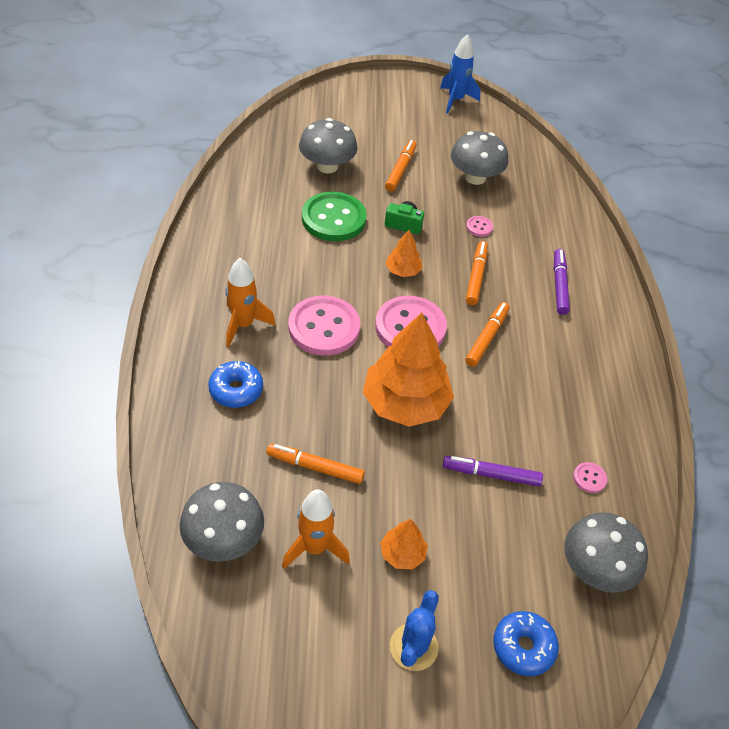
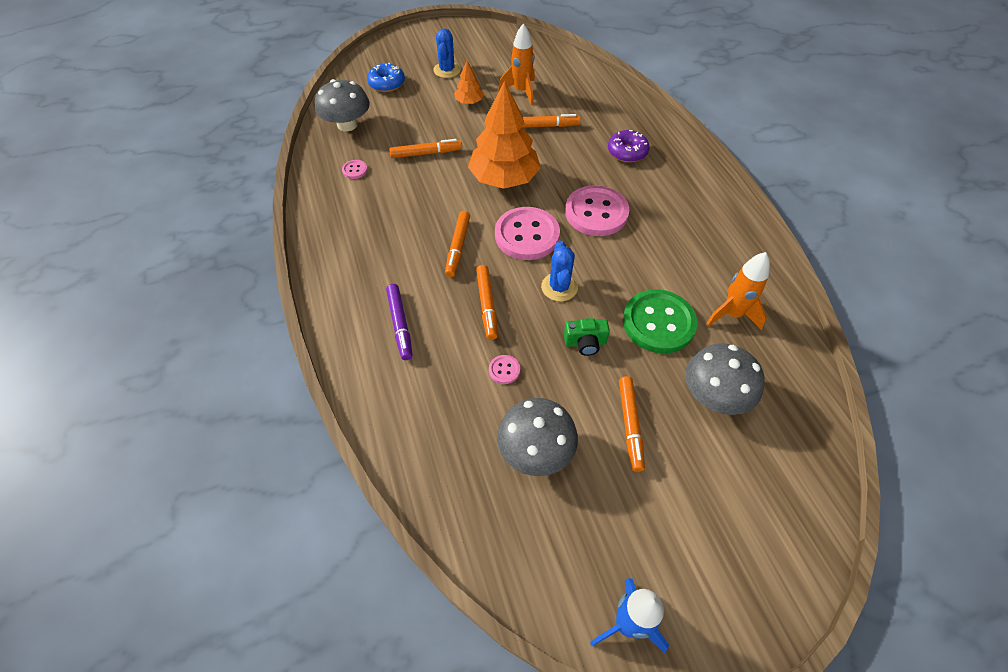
camera: 165 degrees right, 5 degrees up
(224, 539) = (574, 82): grey mushroom -> none
(236, 390) = (627, 152): blue donut -> purple donut
(243, 325) = (658, 195): orange rocket -> orange rocket (732, 314)
(403, 270) = (559, 287): orange tree -> blue cactus
(491, 475) = (426, 153): purple marker -> orange marker

